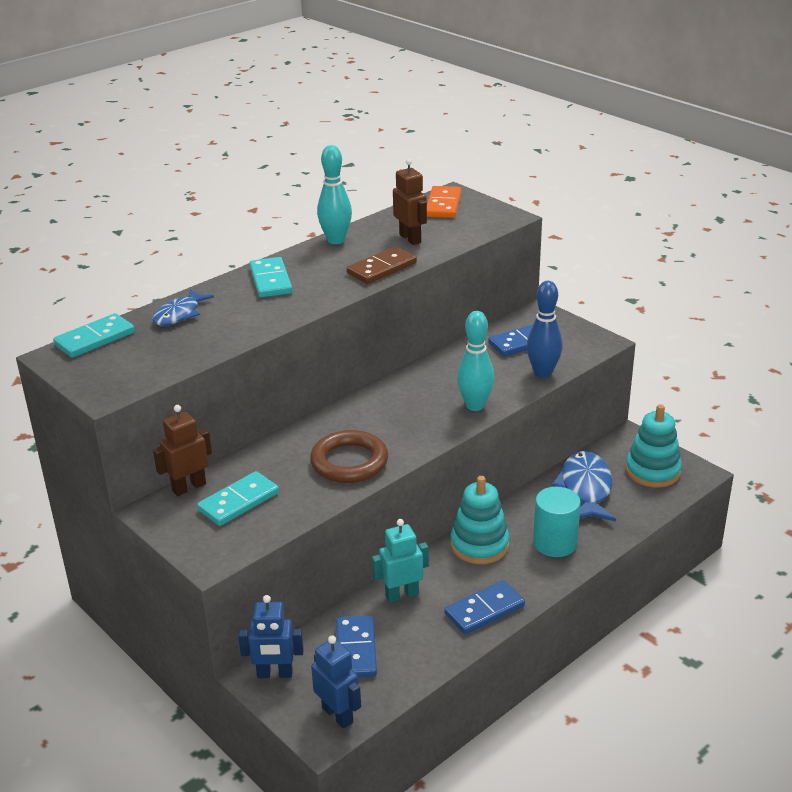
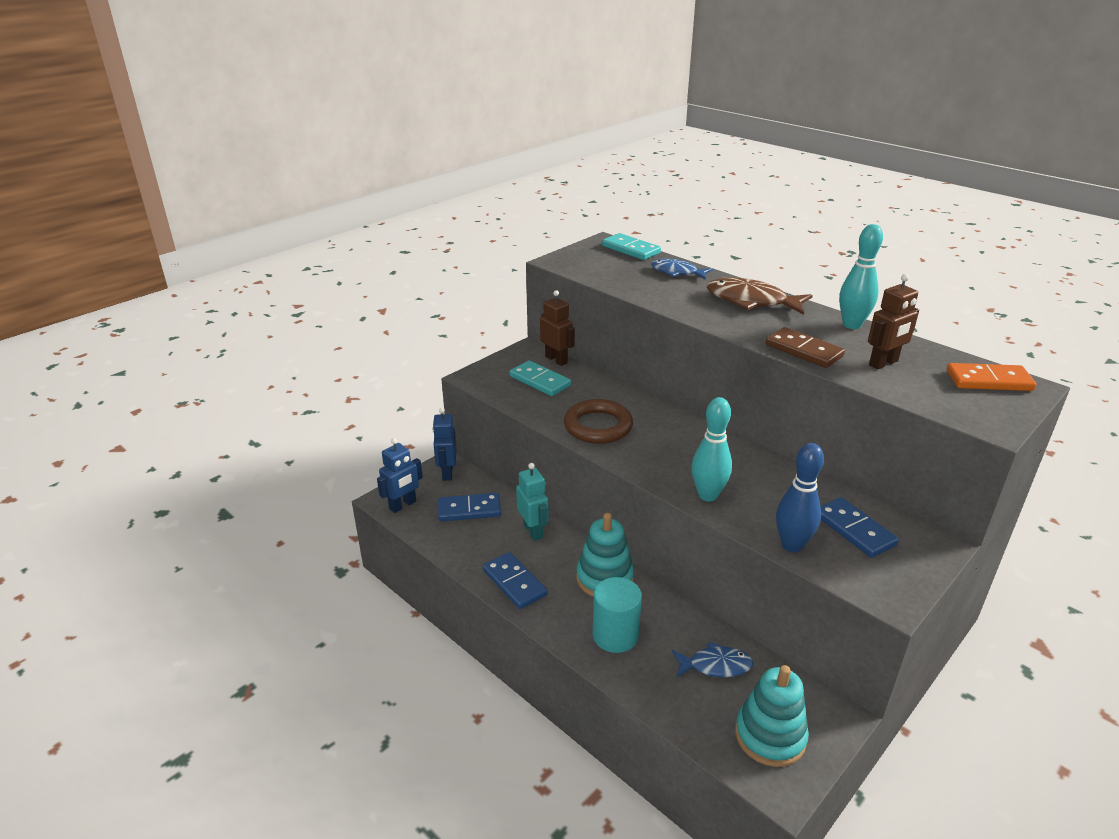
camera: 85 degrees right, 0 degrees up
(270, 280) = (751, 301): turquoise domino -> brown fish
(586, 489) = (715, 665): blue fish -> blue fish, size x0.63

